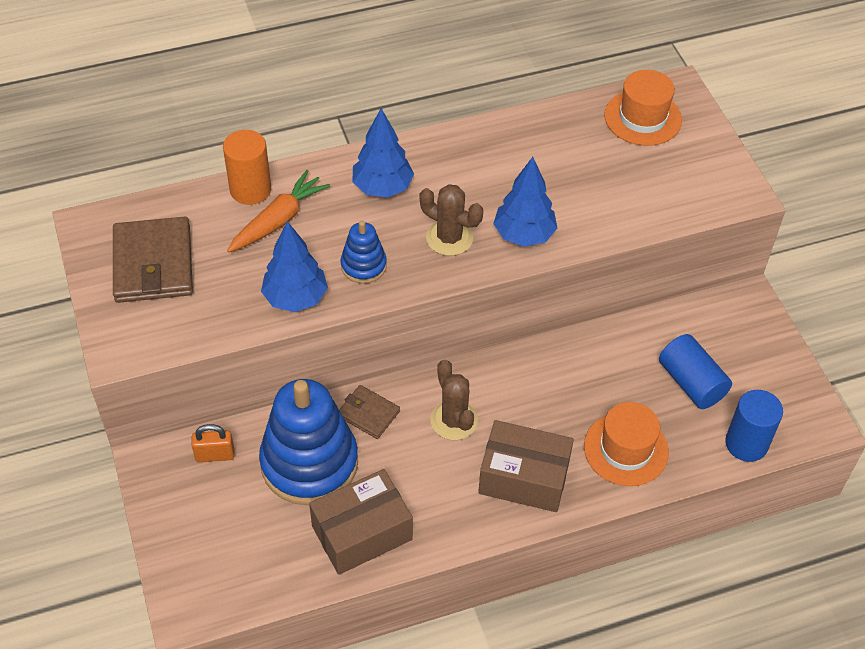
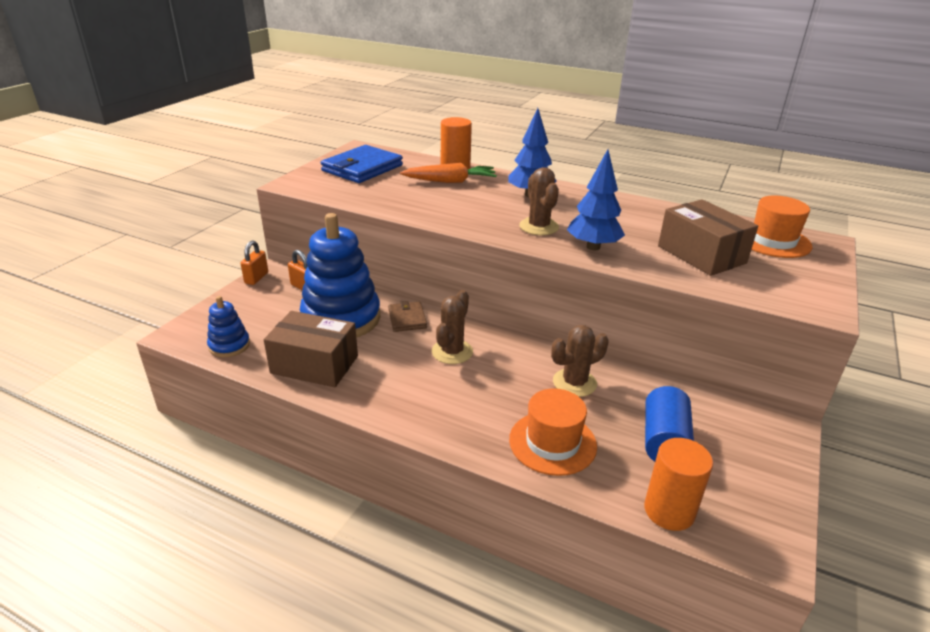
camera: 45 degrees right, 20 degrees down
(146, 483) = (256, 278): none -> orange padlock
(153, 264) = (362, 168): brown wallet -> blue wallet
(295, 298) = (407, 207): blue tree -> none
(363, 266) = (466, 213): blue stacking toy -> blue stacking toy (229, 345)
(524, 478) = (453, 407): brown box -> brown box (701, 254)
(580, 375) = (574, 383): none -> brown cactus
(746, 444) = (669, 511): blue cylinder -> orange cylinder

